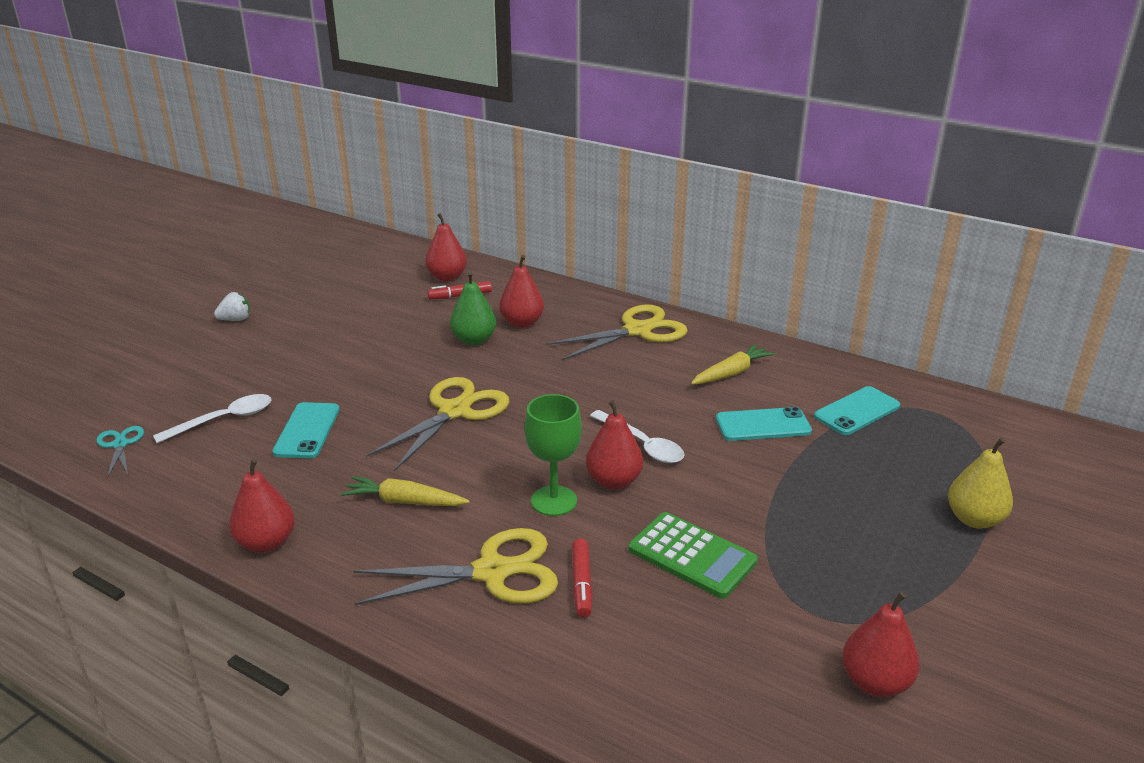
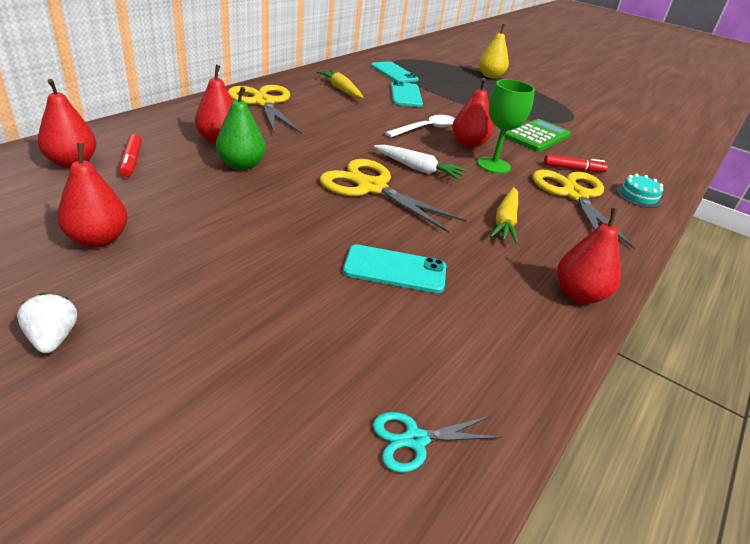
camera: 90 degrees left, 5 degrees up
(223, 420) = (363, 335): white spoon -> none
(513, 439) = (418, 169): none -> white carrot
(514, 649) = (638, 196): none -> turquoise cake
(875, 682) = (609, 119): red pear -> red pear (98, 239)

